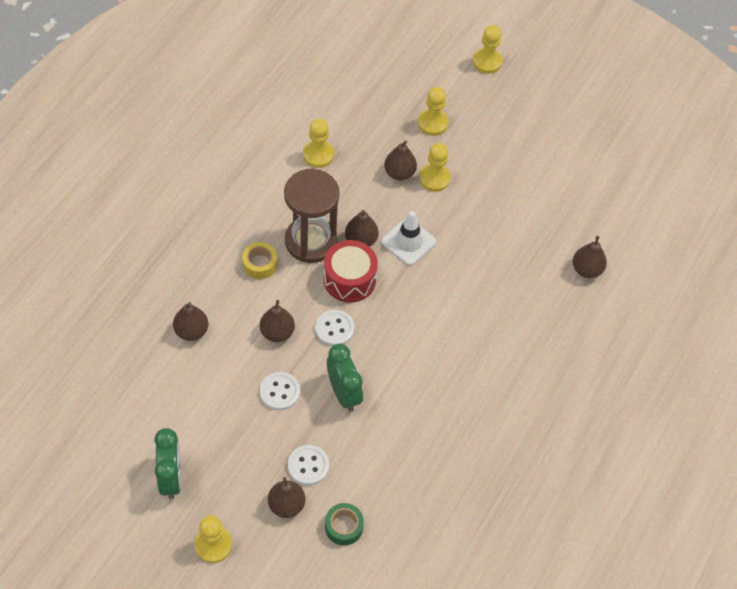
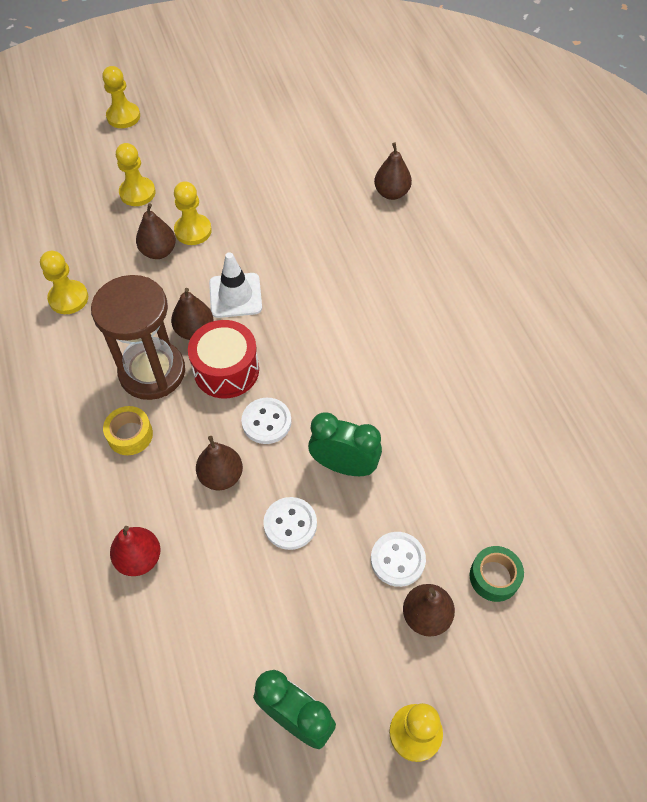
camera: 45 degrees left, 0 degrees up
(191, 331) = (139, 558): brown pear -> red pear

